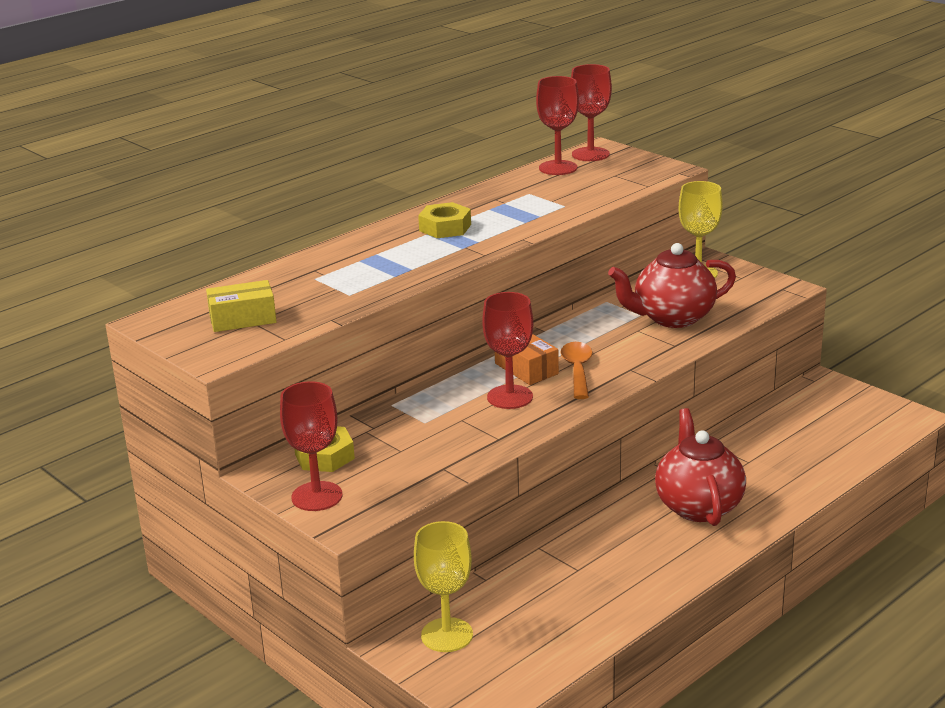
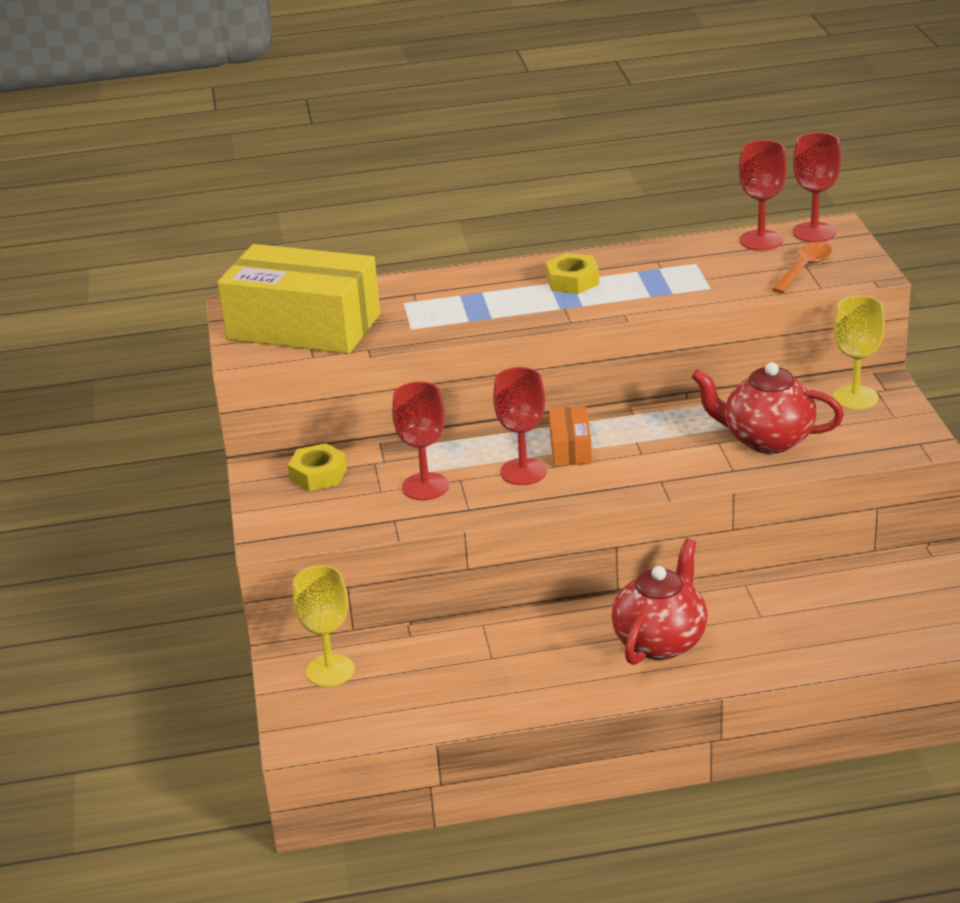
camera: 35 degrees right, 5 degrees up
(242, 319) = (303, 326): yellow box -> yellow box, size x2.25
(317, 496) = (274, 509): red goblet -> red goblet (425, 486)
(577, 370) = (612, 465): orange spoon -> orange spoon (804, 268)

